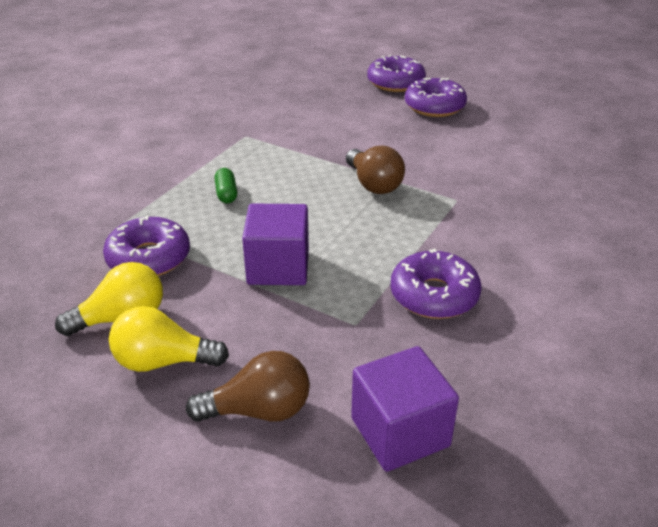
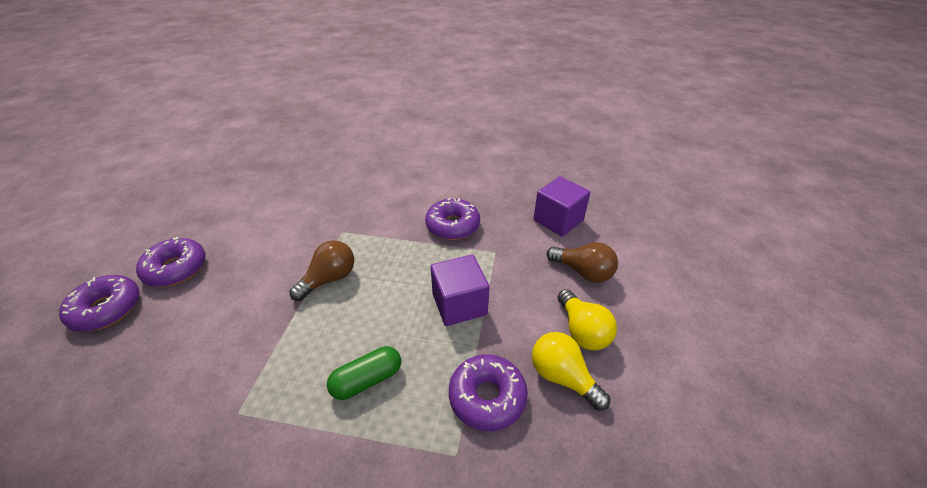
camera: 110 degrees left, 5 degrees up
(226, 193) = (367, 380): green capsule -> green capsule, size x1.50
(259, 410) = (583, 272): brown light bulb -> brown light bulb turned 150 degrees clockwise

